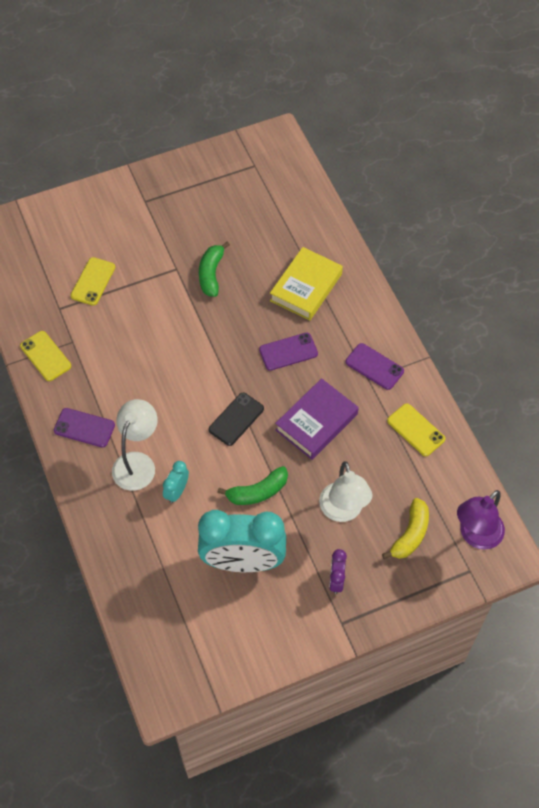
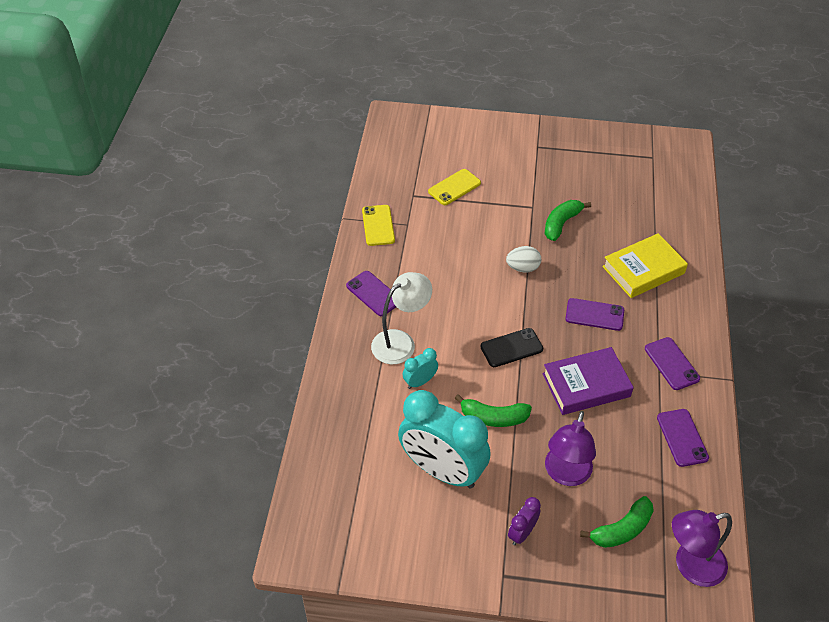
camera: 30 degrees right, 10 degrees down
(202, 336) = (522, 268): none -> white egg
(343, 511) = (565, 474): white lamp -> purple lamp
(410, 534) = (621, 529): yellow banana -> green banana
(416, 430) = (682, 437): yellow phone -> purple phone

